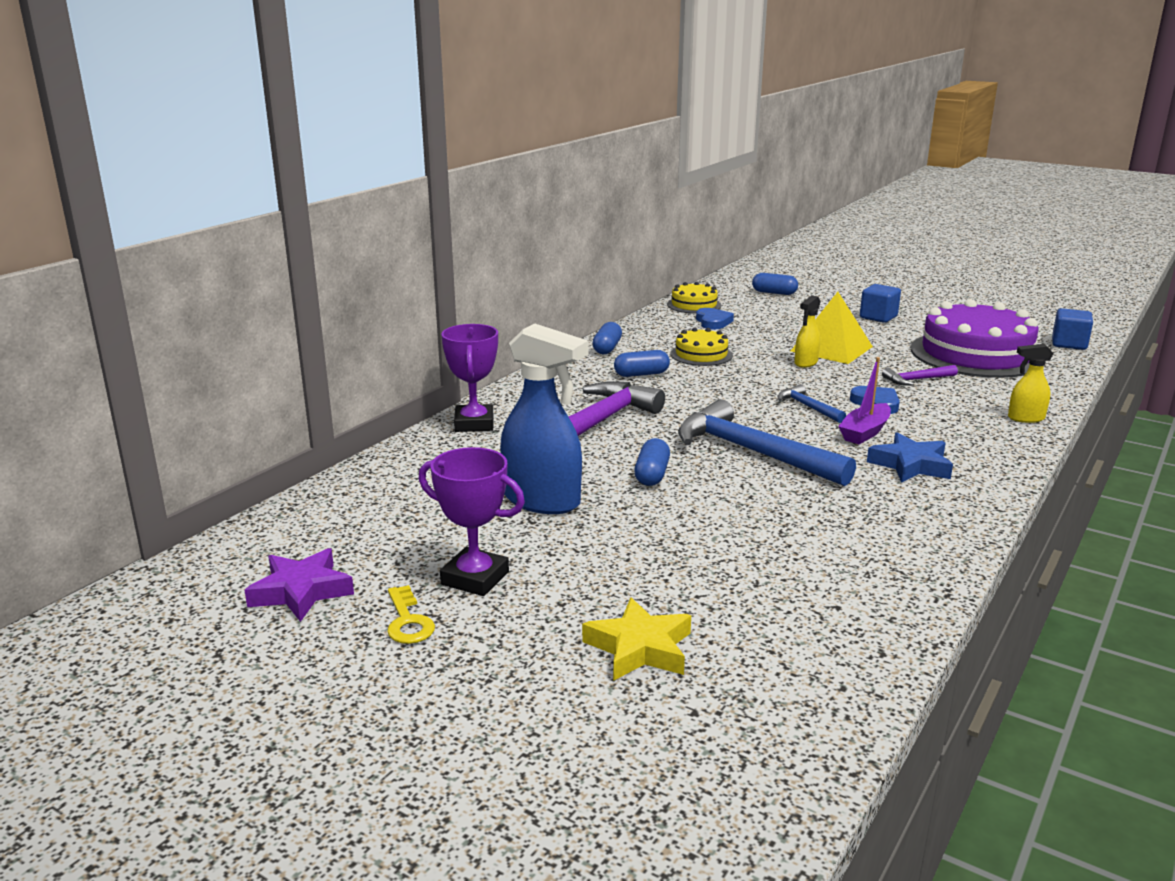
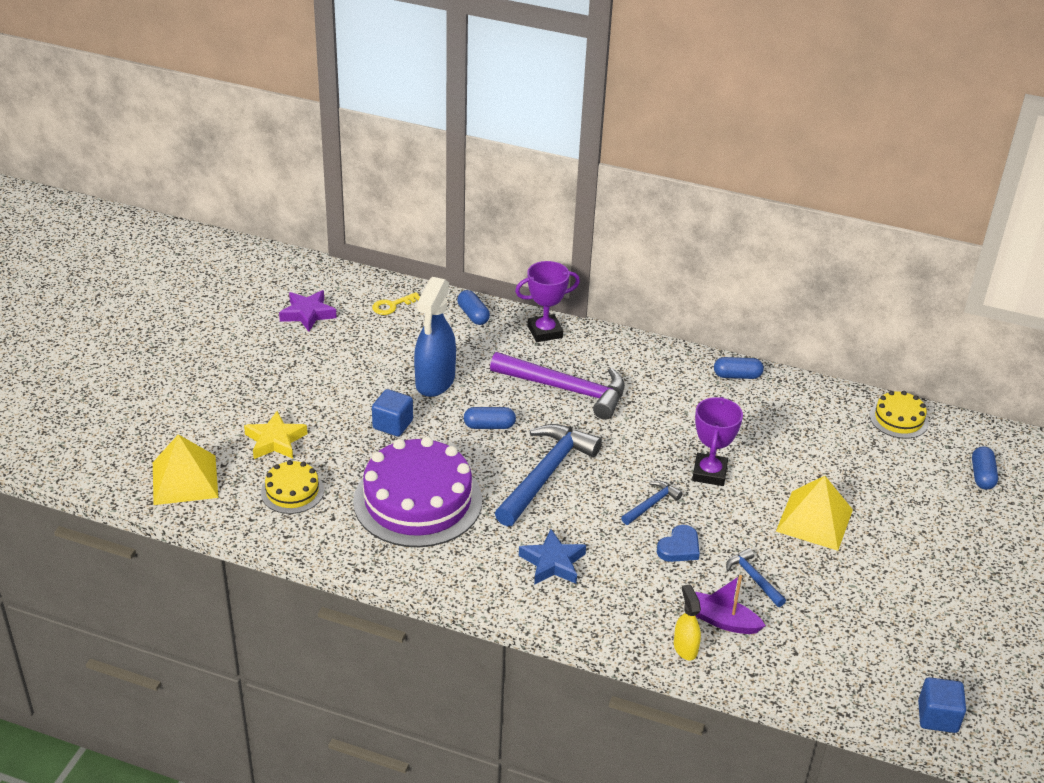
camera: 75 degrees right, 15 degrees up
(408, 621) = (286, 356): yellow key -> yellow key (392, 305)
(475, 578) = (334, 371): purple trophy -> purple trophy (709, 473)
(641, 374) = (683, 402): blue capsule -> blue capsule (473, 315)
(701, 354) = (751, 433): yellow cake -> yellow cake (292, 491)
(713, 322) = (850, 435): blue heart -> none
(730, 763) = (185, 479): none -> yellow pyramid
(805, 363) = (763, 502): yellow spray bottle -> none
(865, 432) = (609, 538): purple boat -> purple boat (723, 621)
(878, 317) = (942, 558): blue cube -> blue cube (392, 424)
(916, 380) = (753, 578): purple hammer -> blue hammer
(976, 354) = (856, 630): purple cake -> purple cake (418, 500)

